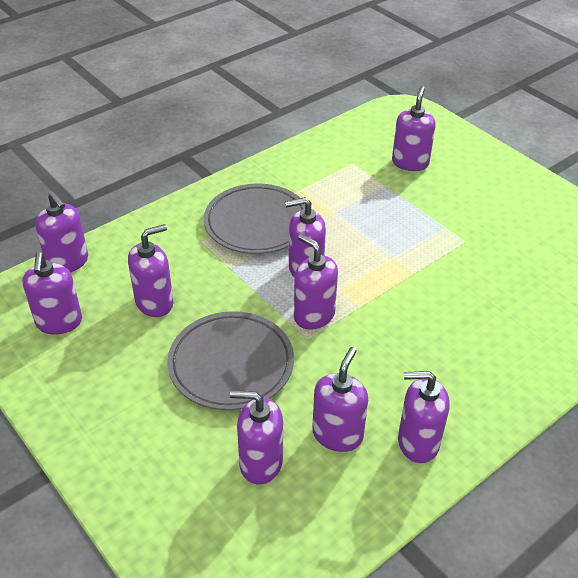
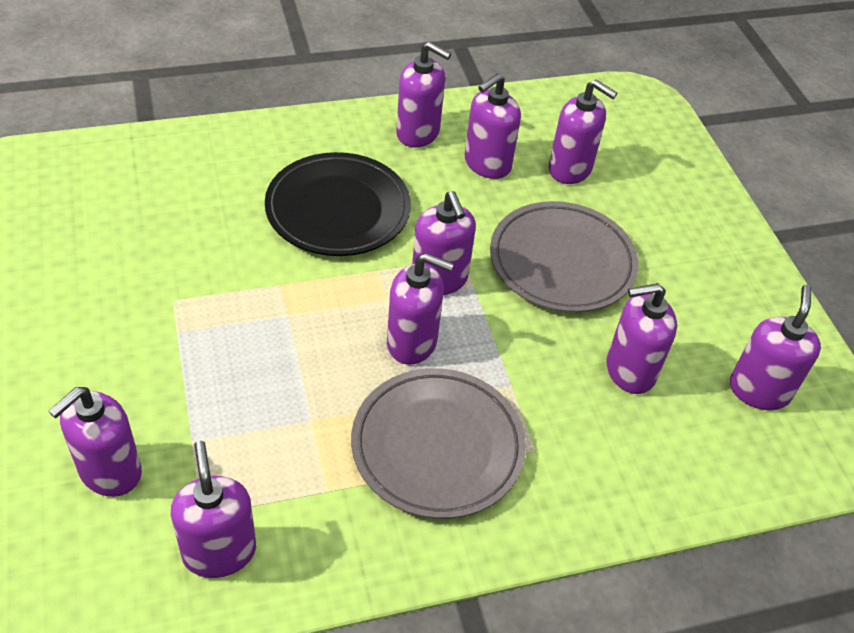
camera: 160 degrees left, 5 degrees up
(68, 262) = (742, 486): purple soap dispenser -> purple soap dispenser (219, 551)
(422, 339) = (338, 210): none -> black plate

